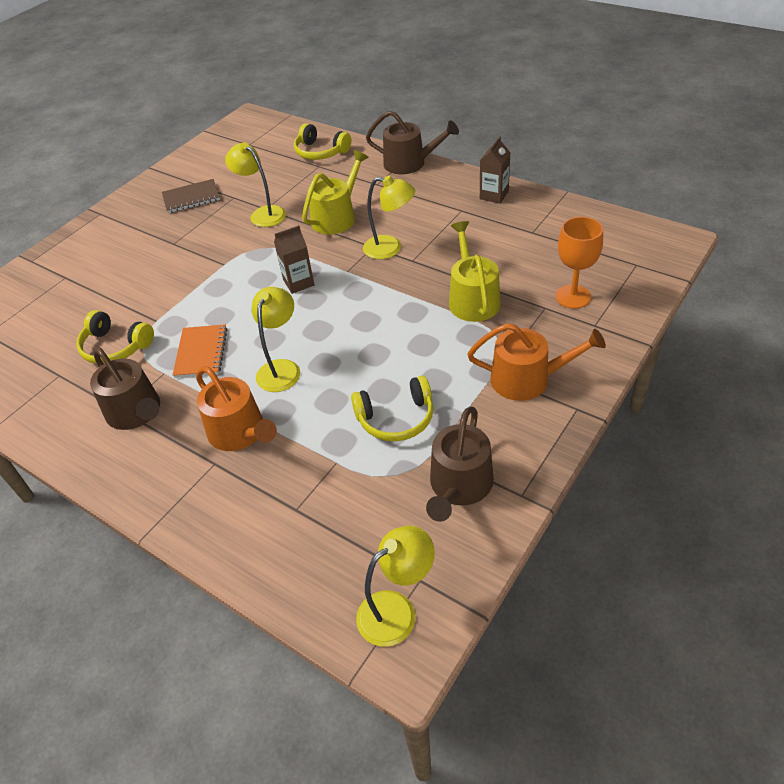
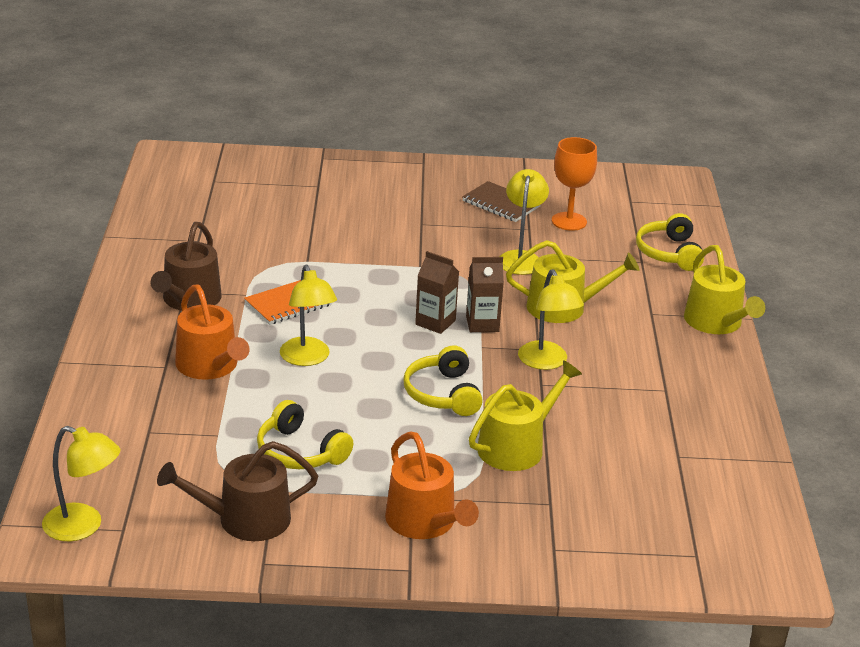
camera: 50 degrees right, 15 degrees down
(115, 347) = (255, 254): yellow headphones -> yellow headphones (443, 394)
(240, 432) = (210, 366): orange watering can -> orange watering can turned 45 degrees counterclockwise
(281, 368) = (307, 358): yellow lamp -> yellow lamp turned 90 degrees clockwise
(410, 163) = (716, 323): brown watering can -> yellow watering can
(494, 195) = (720, 405): brown carton -> brown carton (482, 324)
(573, 297) = (588, 519): orange goblet -> orange goblet (569, 221)

